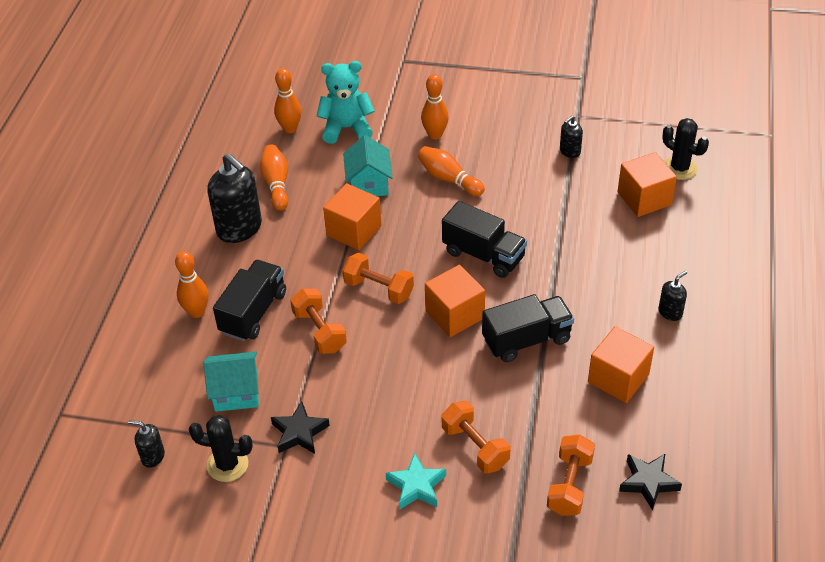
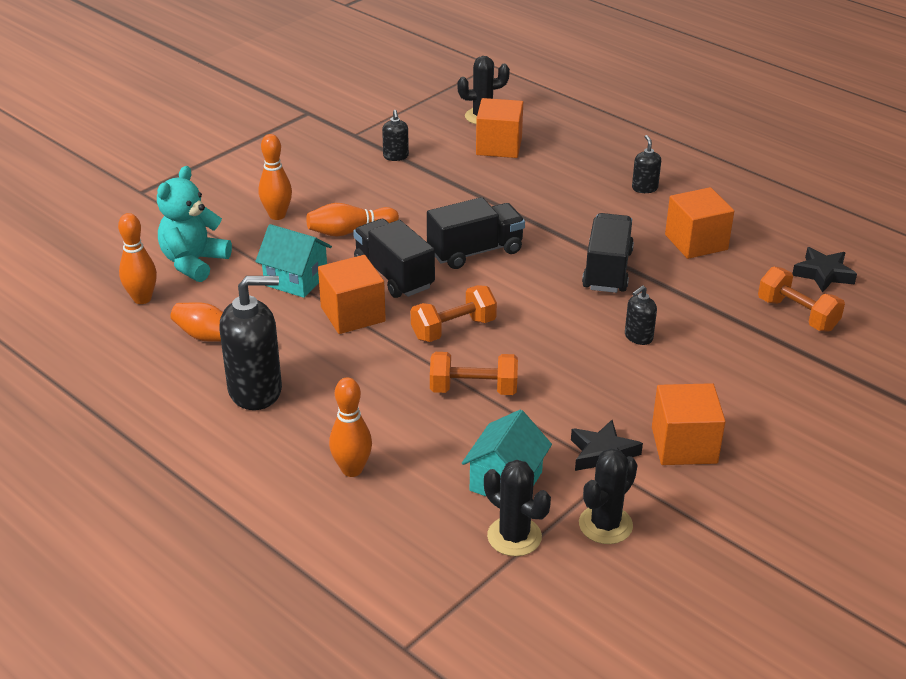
camera: 60 degrees left, 10 degrees down
(153, 456) = (545, 583): black soap dispenser -> black soap dispenser (638, 337)
(186, 421) = (514, 536): none -> black cactus
(253, 313) = (398, 426): black truck -> black truck (394, 275)
(416, 486) = (734, 402): turquoise star -> none
(455, 314) = (535, 297): orange cube -> orange cube (684, 445)
(475, 447) = (713, 349): orange dumbbell -> none

